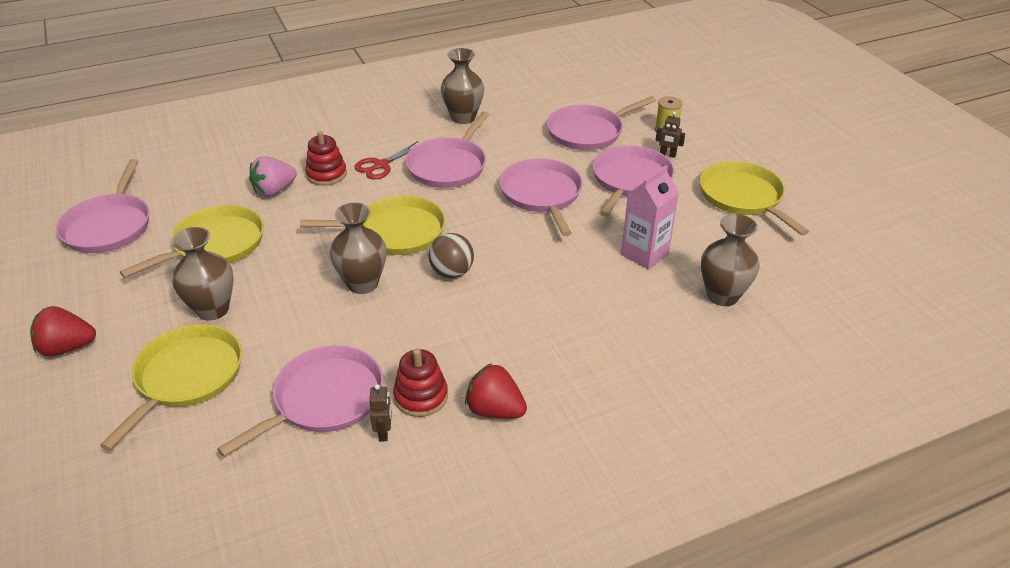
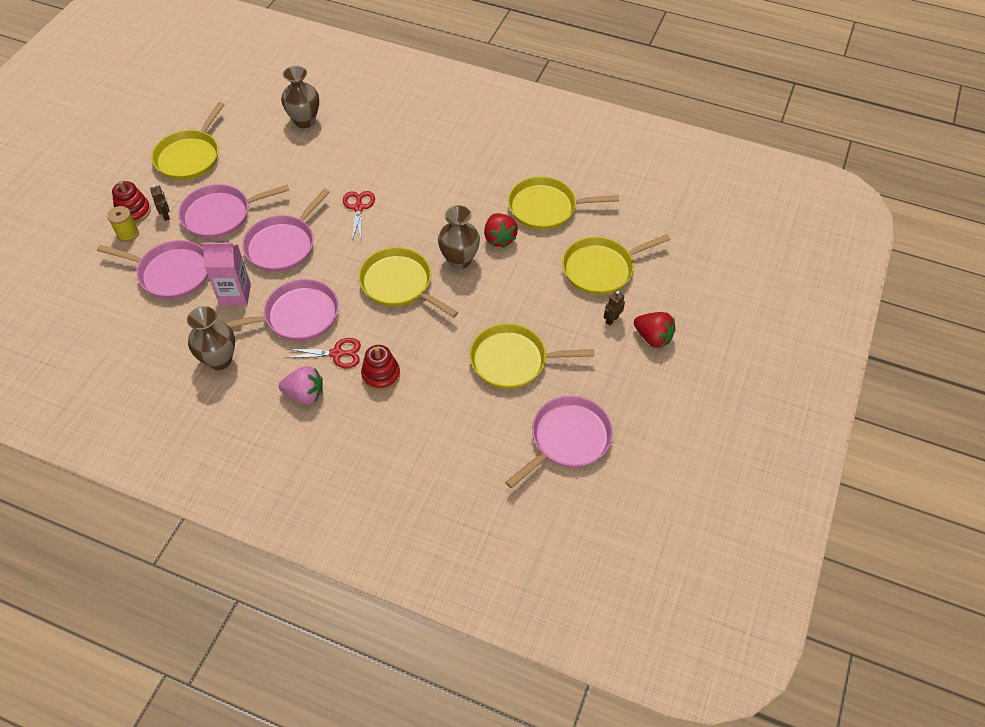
camera: 135 degrees left, 15 degrees up
(212, 309) = (555, 305): brown vase -> none
(274, 191) = (431, 386): pink strawberry -> pink strawberry (305, 394)
(324, 399) = (546, 208): pink pan -> yellow pan
(384, 432) = (535, 174): brown robot -> brown robot (612, 319)
(421, 396) = (502, 177): red stacking toy -> red stacking toy (133, 211)
(452, 272) = (406, 231): brown ball -> none
(495, 410) = (478, 149): red strawberry -> red strawberry (499, 238)
(528, 260) = (358, 208): none -> red scissors
(644, 254) = (298, 166): pink carton -> pink carton (235, 294)

